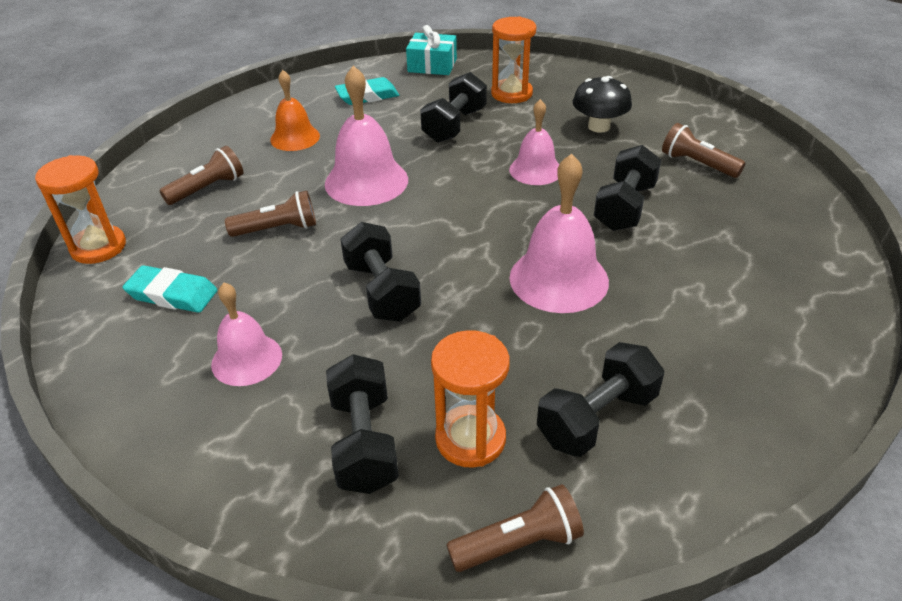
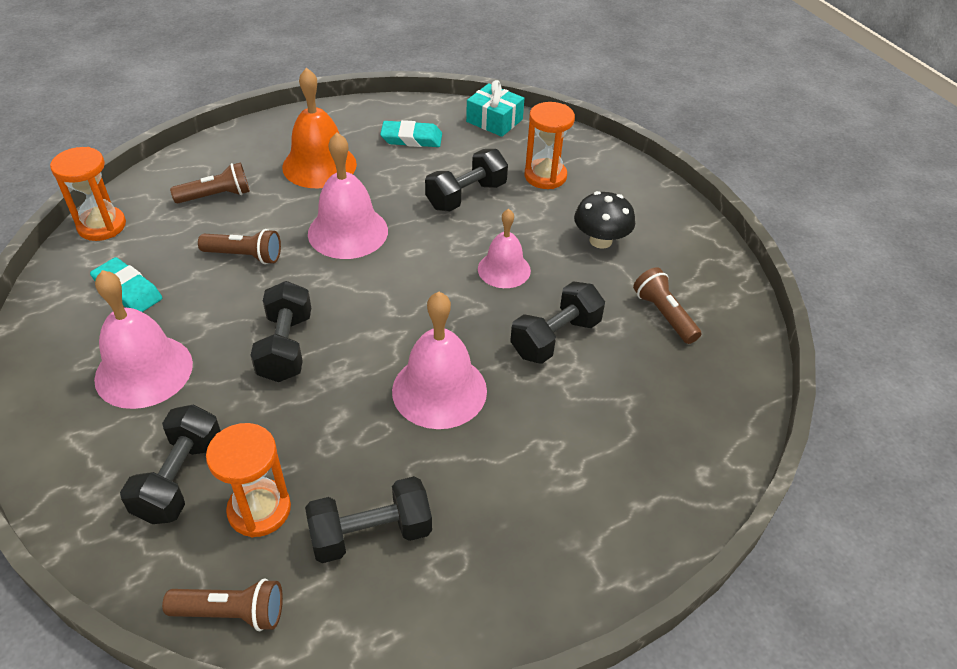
camera: 20 degrees right, 5 degrees up
(246, 359) = (144, 371): pink bell -> pink bell, size x1.56
(295, 137) = (319, 165): orange bell -> orange bell, size x1.56

